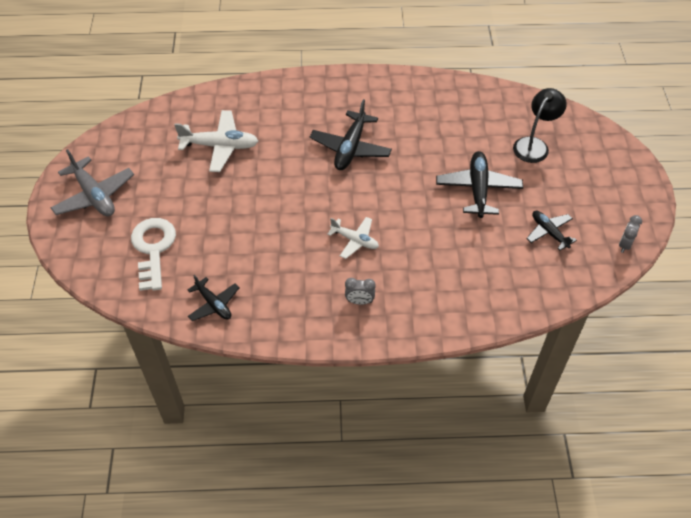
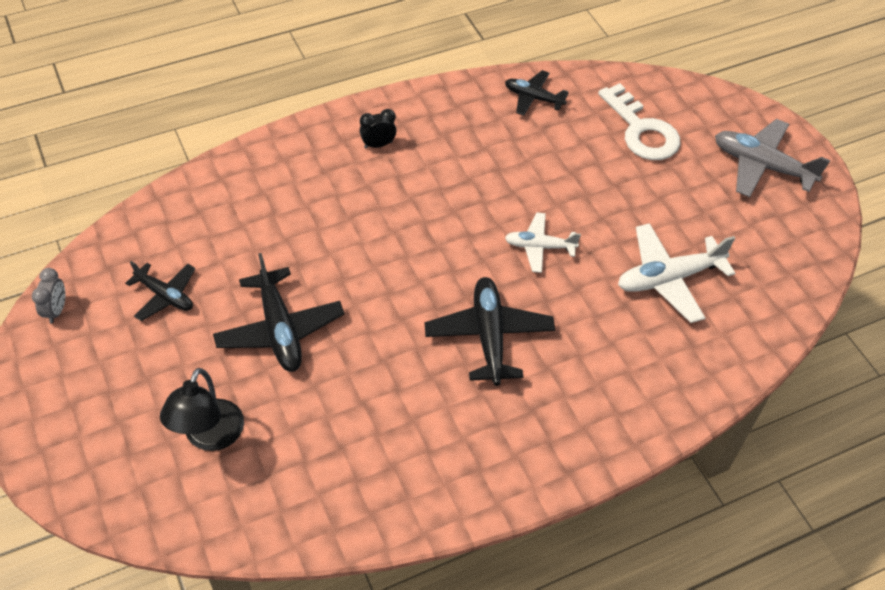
camera: 155 degrees right, 0 degrees up
(355, 240) = (417, 208): white plane -> white plane (539, 247)
(359, 301) = (378, 145): grey clock -> black clock

